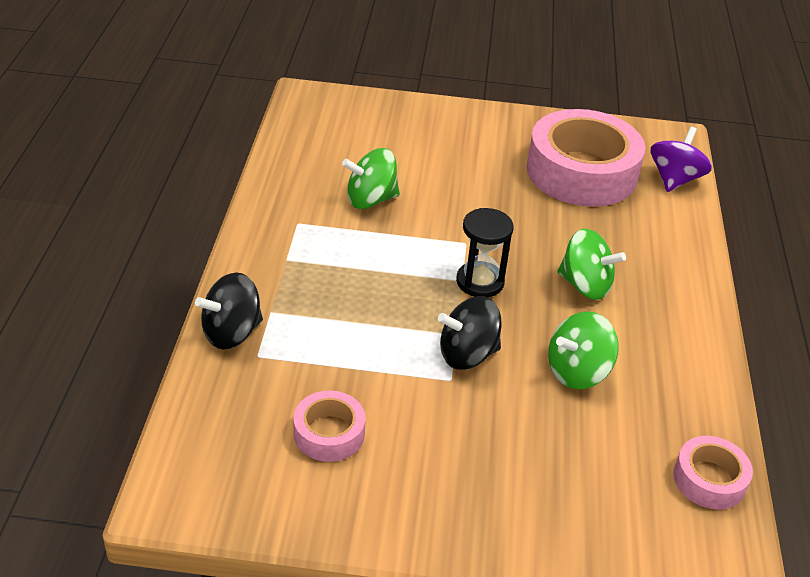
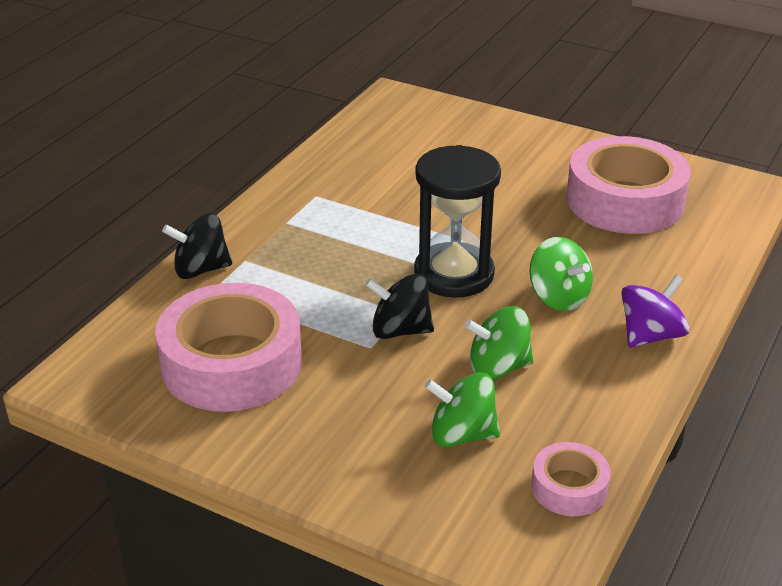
camera: 25 degrees right, 5 degrees down
(329, 433) = (231, 363): pink tape -> pink tape, size x2.08
(371, 199) = (395, 188): green spinning top -> green spinning top (462, 434)
(480, 282) = (454, 274): black hourglass -> black hourglass, size x1.64
(674, 179) = (723, 224): purple spinning top -> purple spinning top (650, 335)

